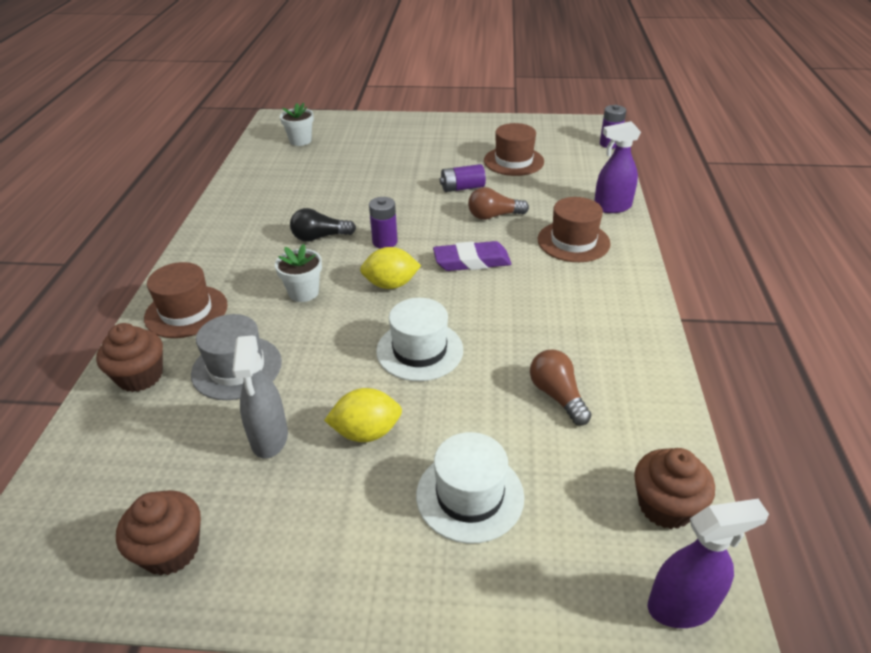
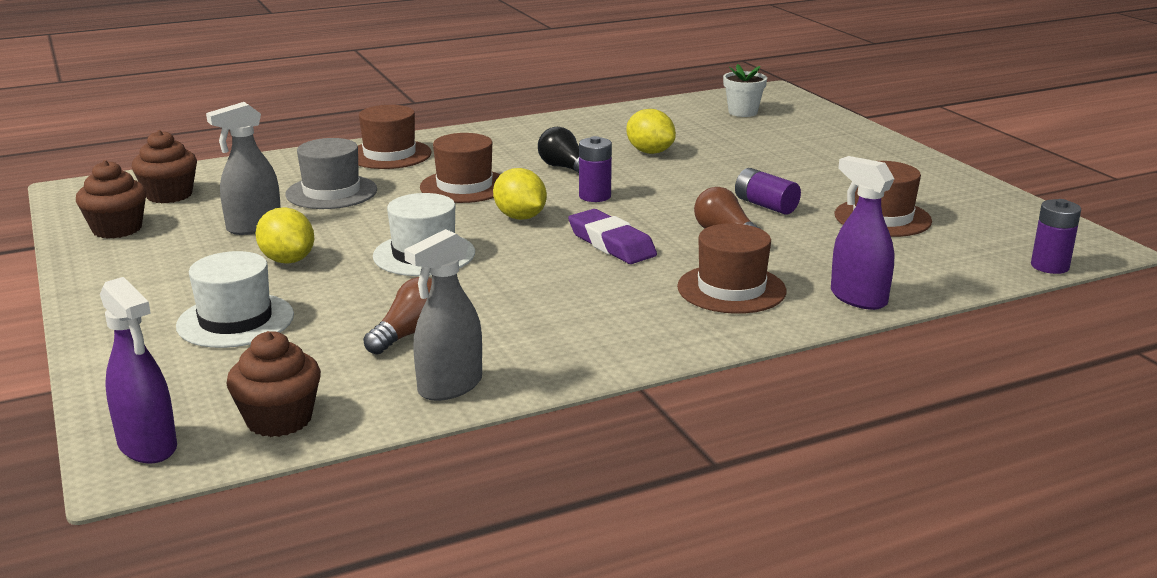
camera: 60 degrees right, 15 degrees down
(140, 376) = (293, 165): brown cupcake -> brown cupcake (169, 195)
(303, 292) = (464, 186): white flower pot -> brown hat
(329, 195) = (650, 152): none -> yellow lemon
(650, 399) = (450, 387): none -> grey spray bottle

